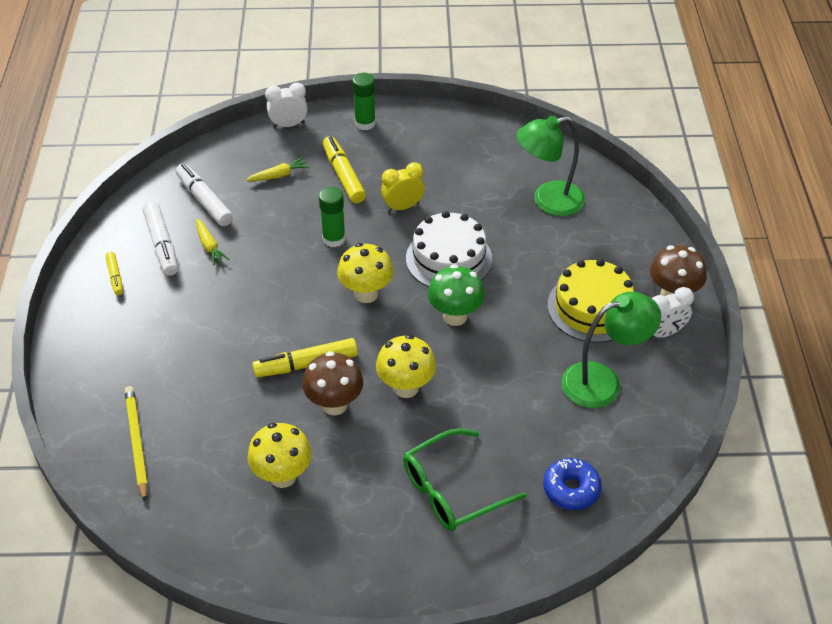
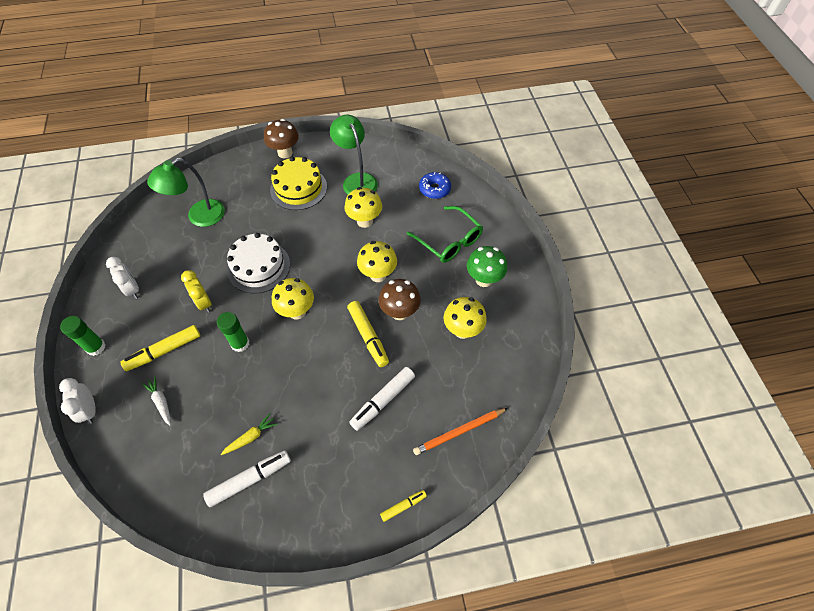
camera: 100 degrees left, 10 degrees up
(115, 277) = (292, 509): yellow marker -> yellow marker (403, 506)
(136, 443) = (459, 432): yellow pencil -> orange pencil
(204, 200) = (192, 458): white marker -> white marker (383, 400)
(279, 175) = (161, 402): yellow carrot -> white carrot
(455, 316) = (313, 256): green mushroom -> green mushroom (484, 279)
(512, 382) = (364, 221): none -> yellow mushroom
(548, 201) = (199, 217): green lamp -> green lamp turned 75 degrees clockwise
(663, 333) = (315, 156): white clock -> white clock (132, 289)

